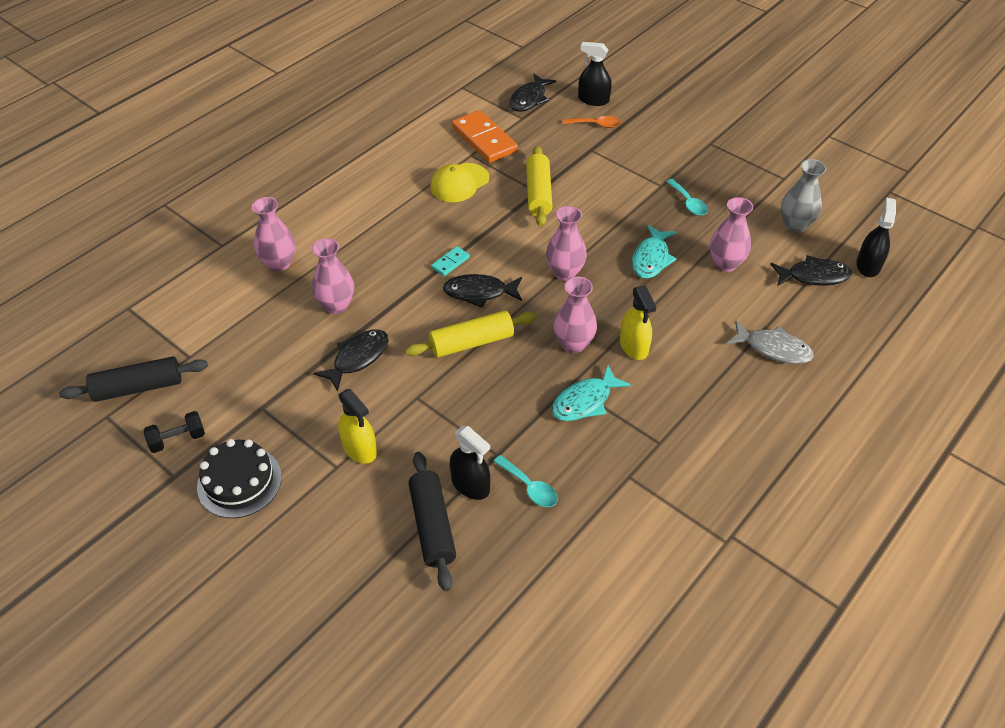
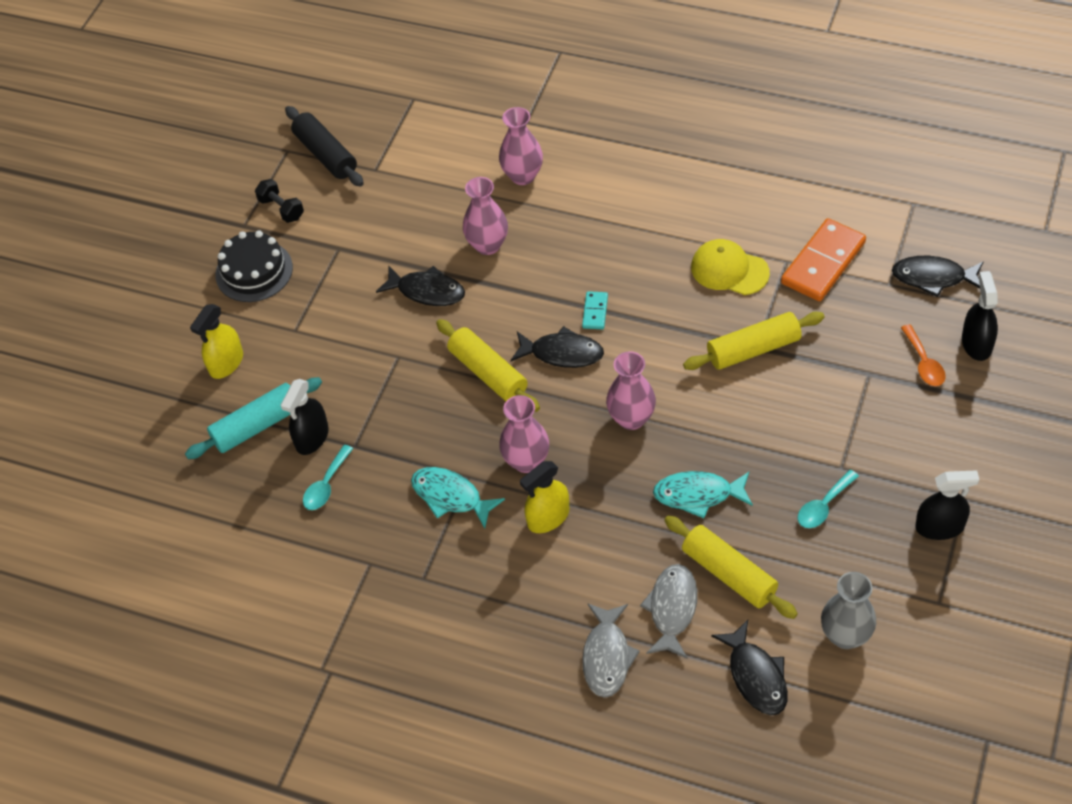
camera: 75 degrees right, 5 degrees up
(359, 448) = (321, 338): yellow spray bottle -> yellow spray bottle (226, 363)
(432, 526) = (257, 426): black rolling pin -> turquoise rolling pin
(450, 263) = (595, 312): turquoise domino -> turquoise domino turned 75 degrees clockwise
(479, 292) = (562, 353): black fish -> black fish turned 120 degrees clockwise
(725, 264) = (729, 574): pink vase -> yellow rolling pin
(744, 301) = (672, 609): none -> grey fish
(868, 265) = (810, 736): black spray bottle -> black spray bottle (939, 527)

